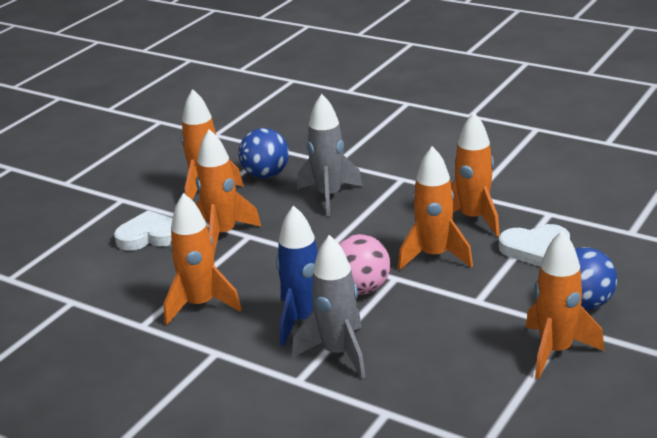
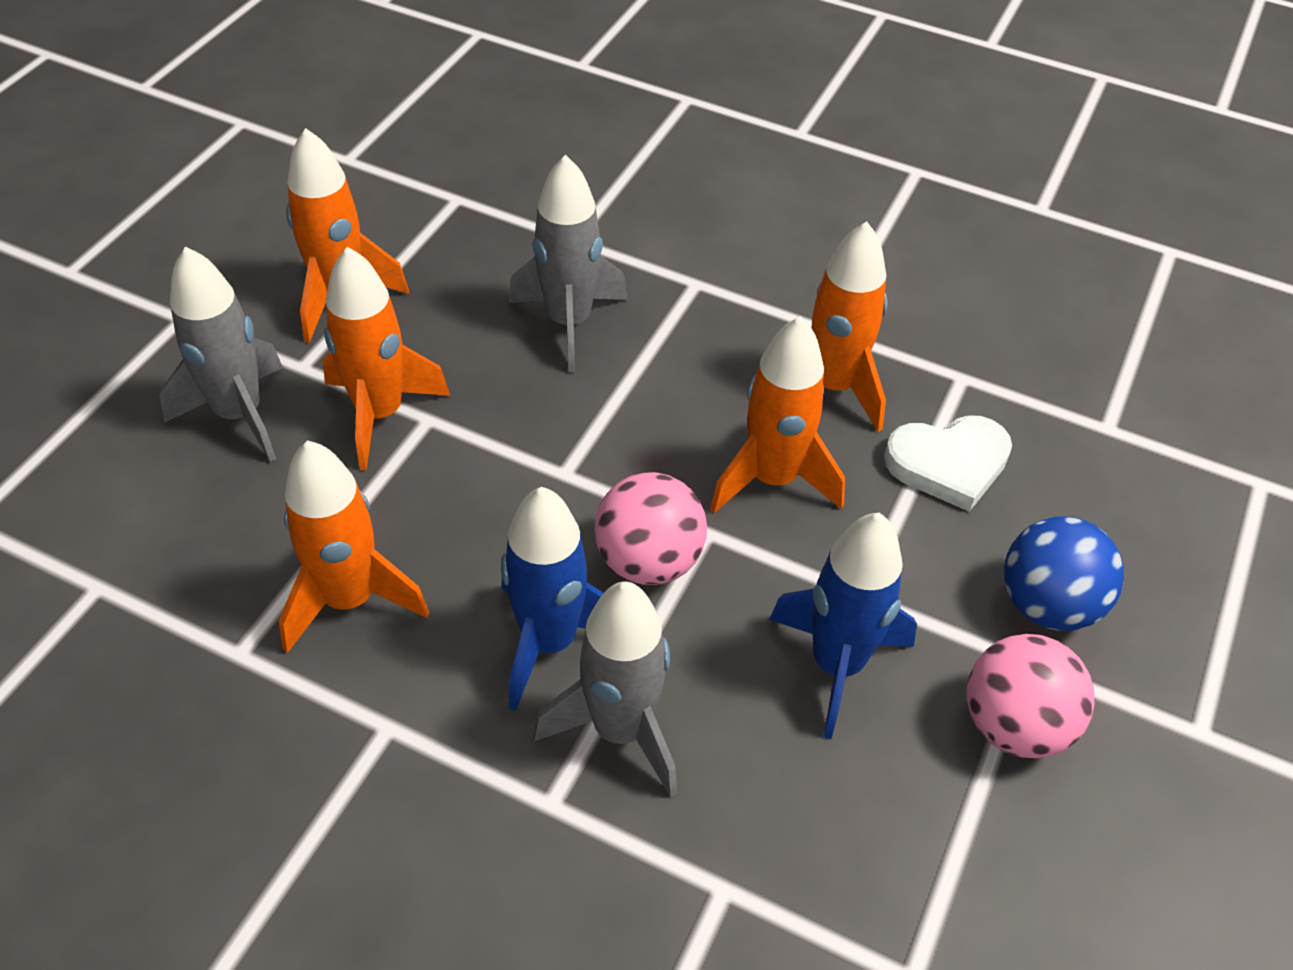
camera: 10 degrees left, 20 degrees up
(149, 236) = (239, 415): white heart -> grey rocket
(266, 175) = (449, 265): blue ball -> none
(459, 328) = (837, 664): none -> blue rocket
(555, 351) = (1014, 725): orange rocket -> pink ball

